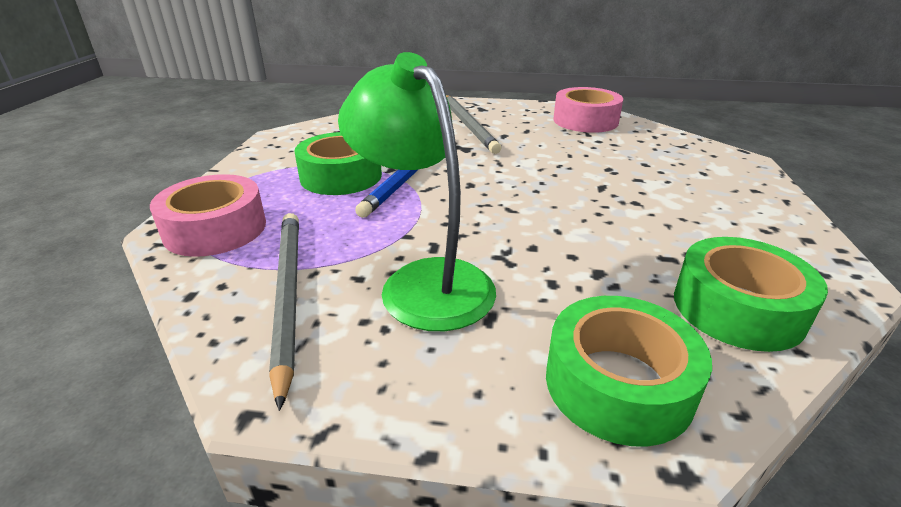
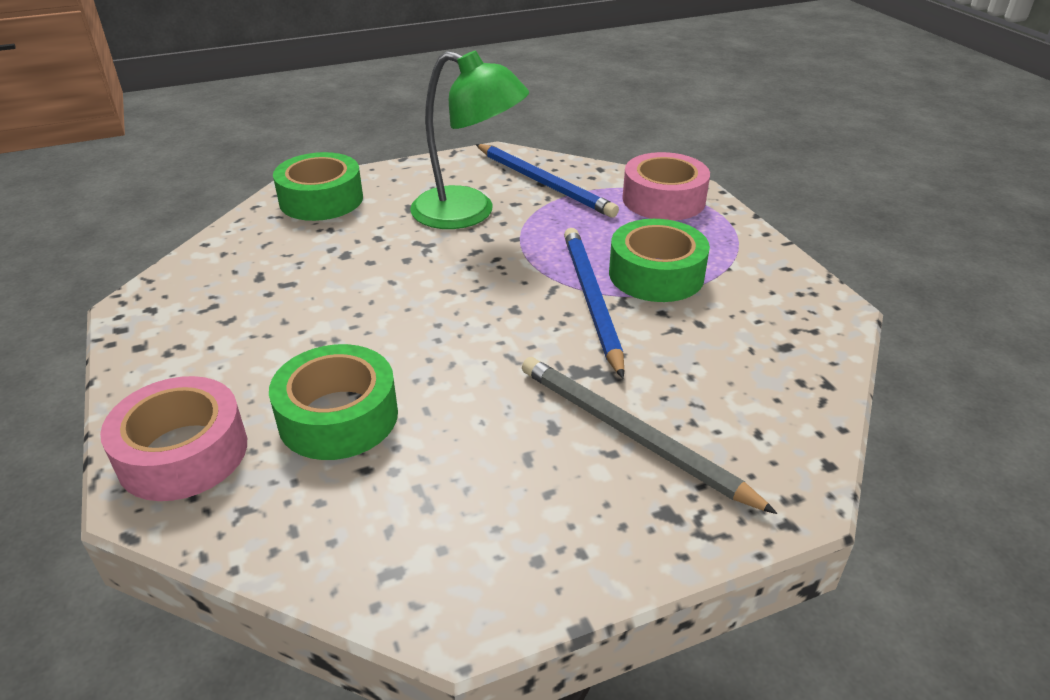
camera: 150 degrees right, 5 degrees up
(287, 296) = (543, 183): grey pencil -> blue pencil
(585, 121) = (439, 543): pink tape -> pink tape (183, 453)
(737, 308) = (238, 258): green tape -> green tape (338, 416)

